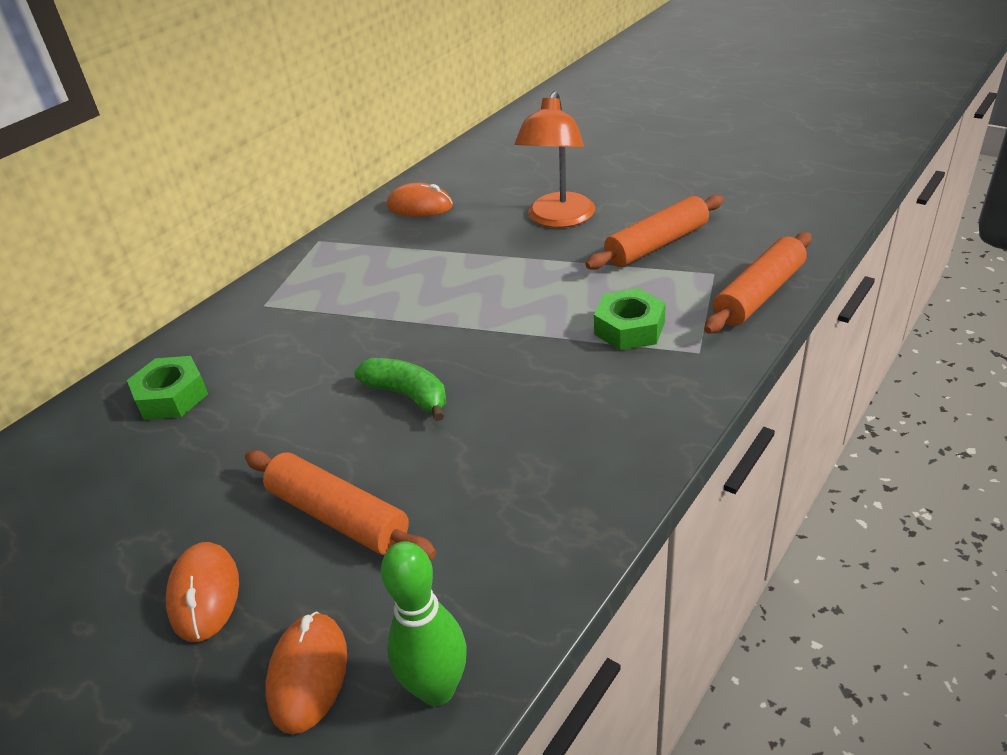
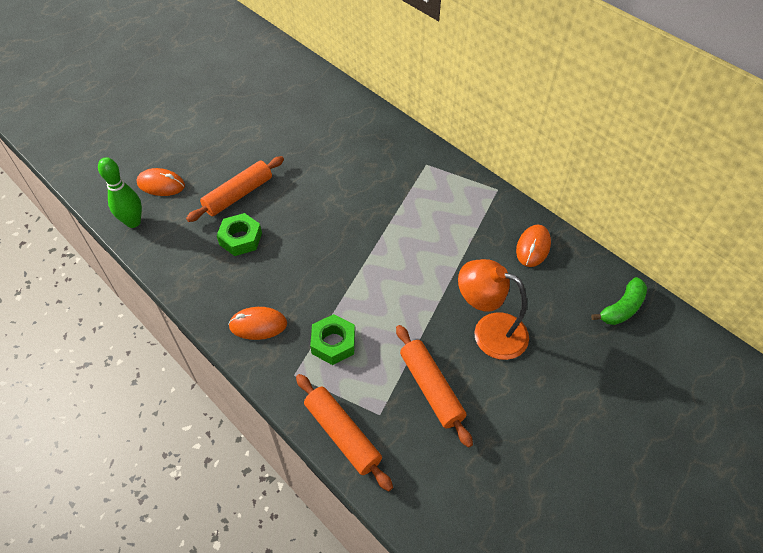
camera: 95 degrees right, 15 degrees up
(172, 396) = (353, 132): green nut -> green nut (240, 239)
(204, 594) = (216, 153): orange mouse -> orange mouse (258, 325)
(407, 395) = (314, 225): green banana -> green banana (622, 308)

